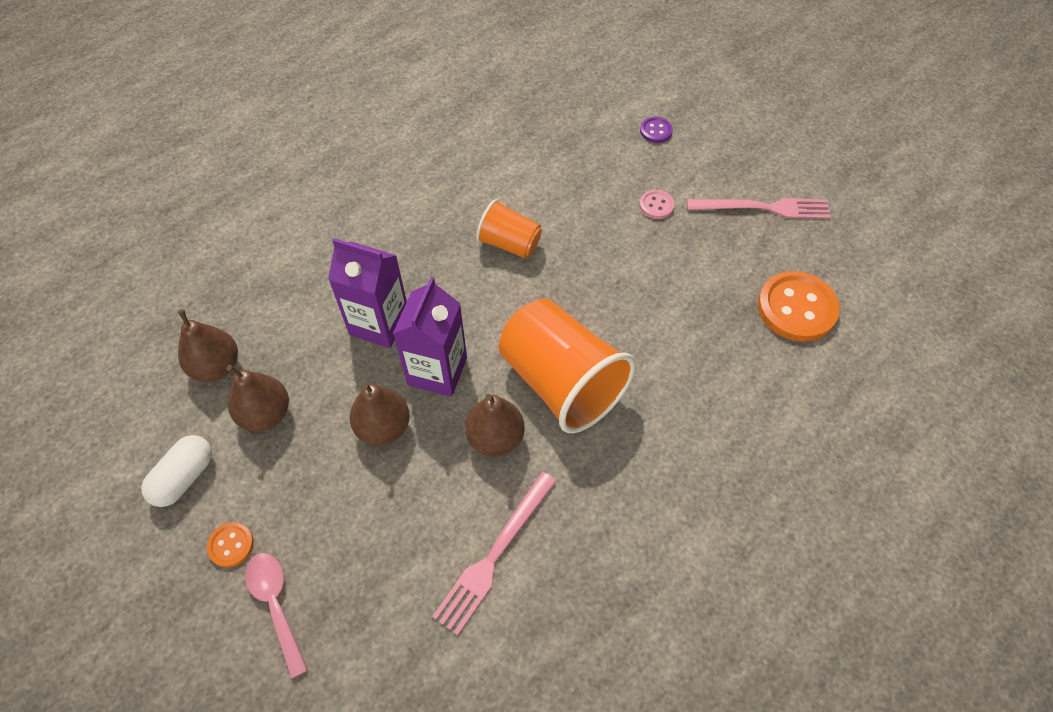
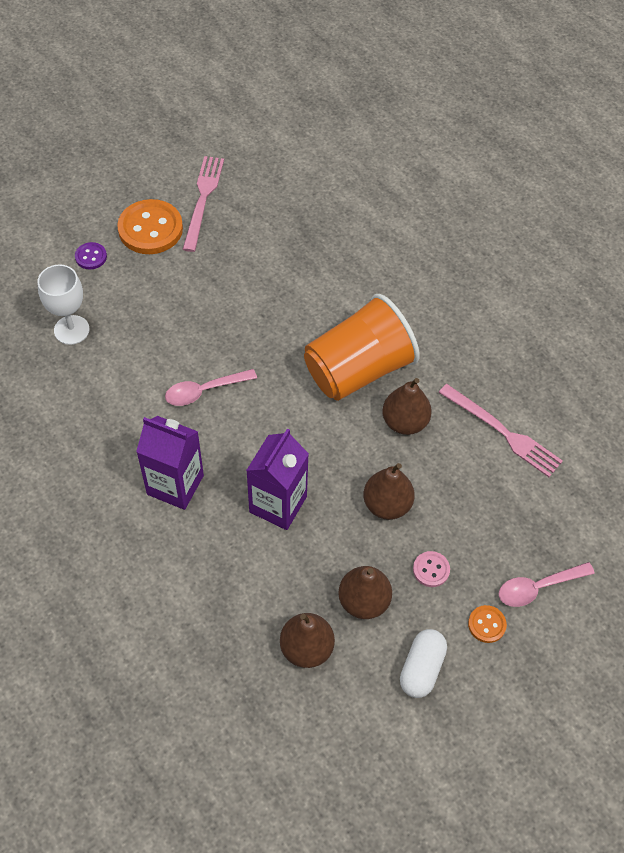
camera: 85 degrees left, 0 degrees up
(184, 477) = (421, 668): white capsule -> white capsule turned 75 degrees clockwise
(437, 371) = (336, 460): purple carton -> purple carton (175, 485)
(509, 243) = (204, 391): orange cup -> pink spoon
(563, 132) = (71, 330): none -> white goblet
(656, 205) = (183, 273): pink button -> pink button (431, 570)
(796, 308) = (309, 203): orange button -> orange button (150, 229)

